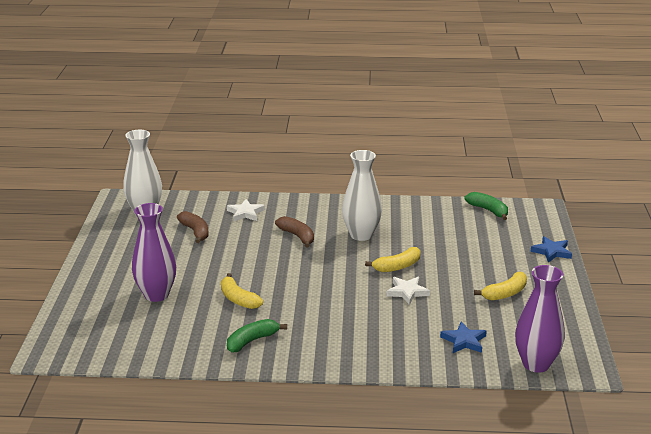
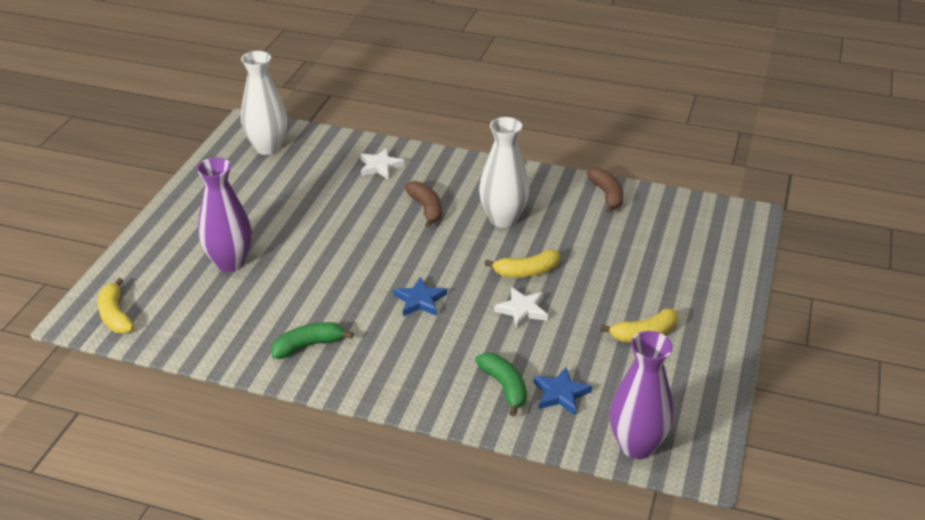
camera: 15 degrees right, 10 degrees up
(195, 232) = (311, 183): brown banana -> brown banana (606, 195)
(238, 299) = (318, 285): yellow banana -> yellow banana (115, 315)
(488, 210) = (677, 208): green banana -> green banana (504, 387)
(551, 252) = (732, 282): blue star -> blue star (420, 300)

